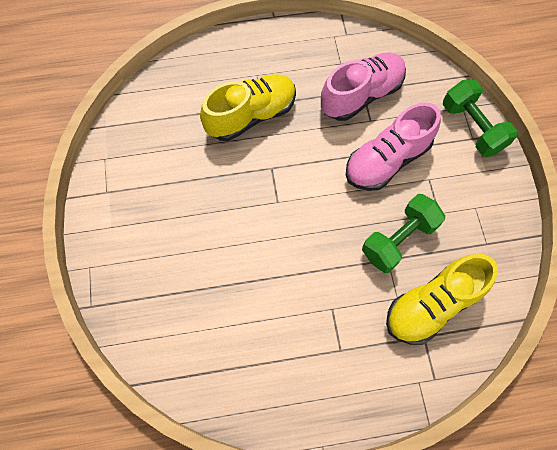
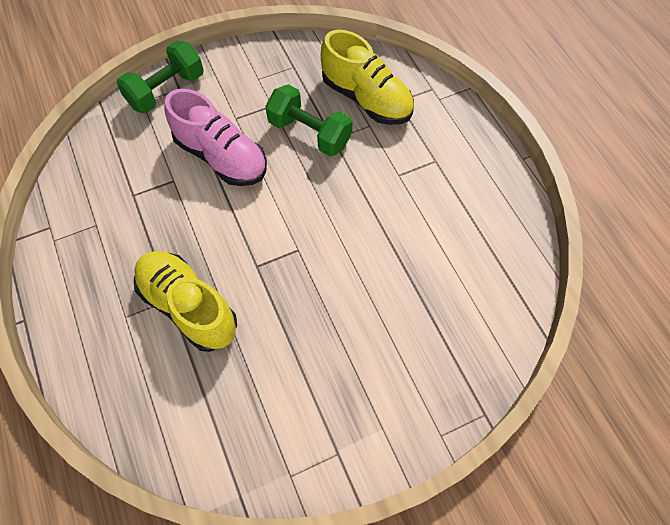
camera: 105 degrees left, 5 degrees down
(361, 95) = (140, 195): pink shoe -> none

